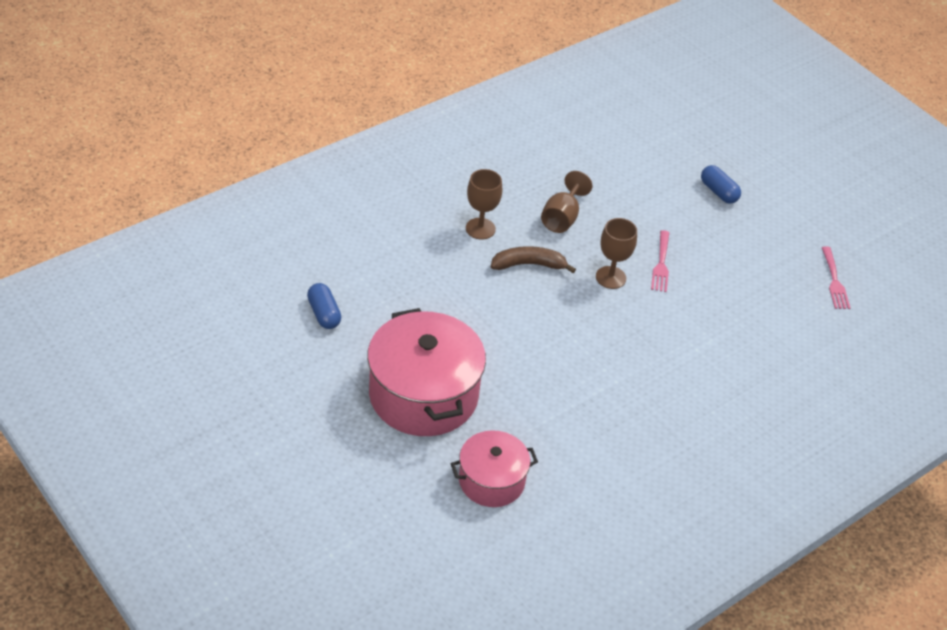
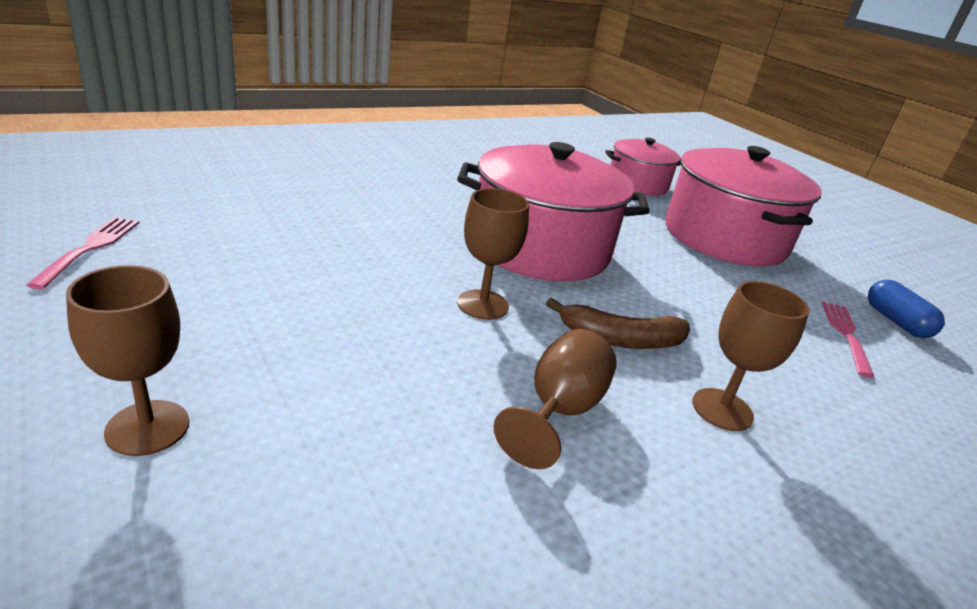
camera: 175 degrees left, 15 degrees down
(582, 342) = (540, 247): none -> pink pot
(661, 264) = (386, 310): pink fork -> pink fork (845, 334)
(718, 192) = (147, 427): blue capsule -> brown goblet

